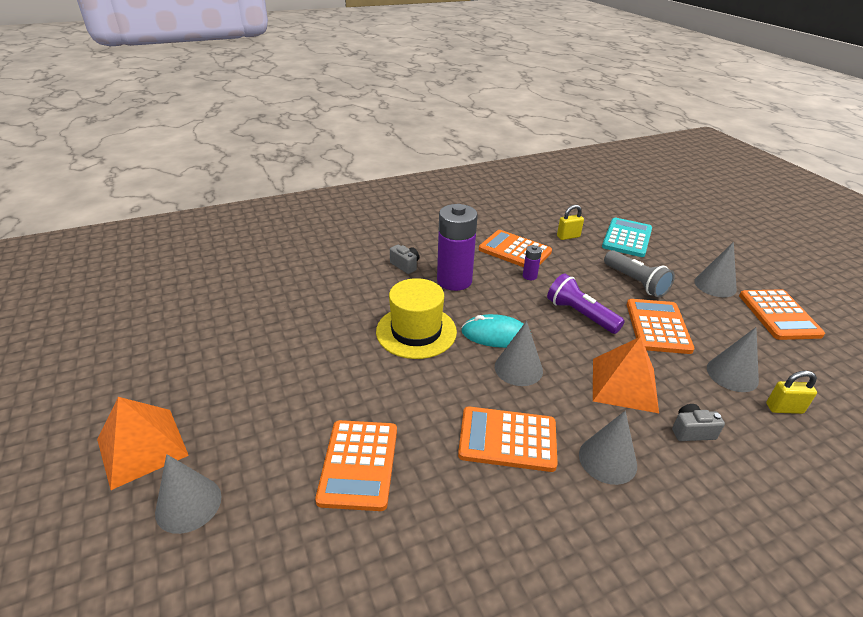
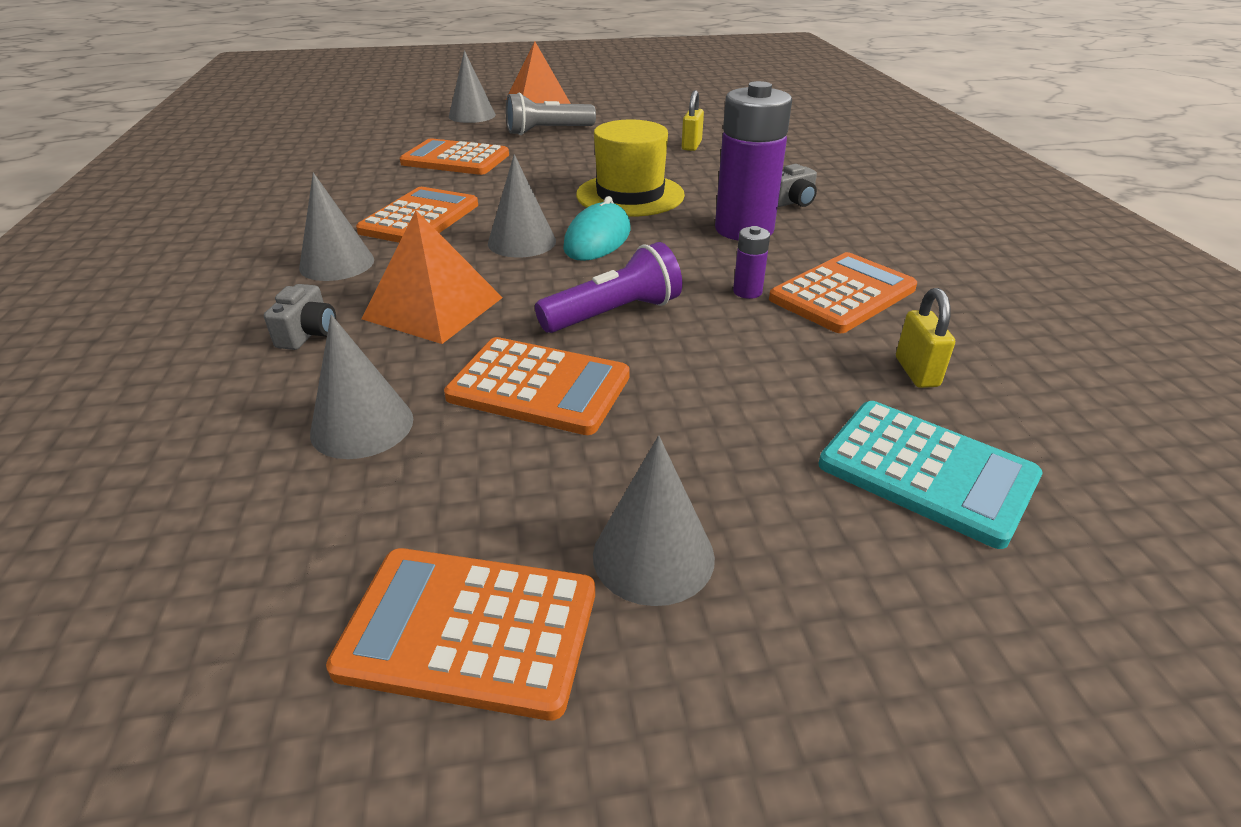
camera: 105 degrees right, 0 degrees up
(635, 282) = (700, 411): grey flashlight -> grey flashlight (547, 131)
(784, 408) = (243, 450): yellow padlock -> yellow padlock (691, 146)

